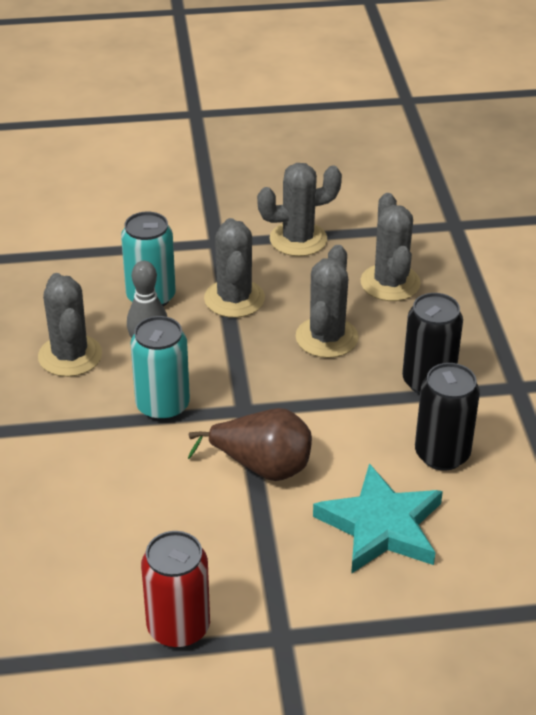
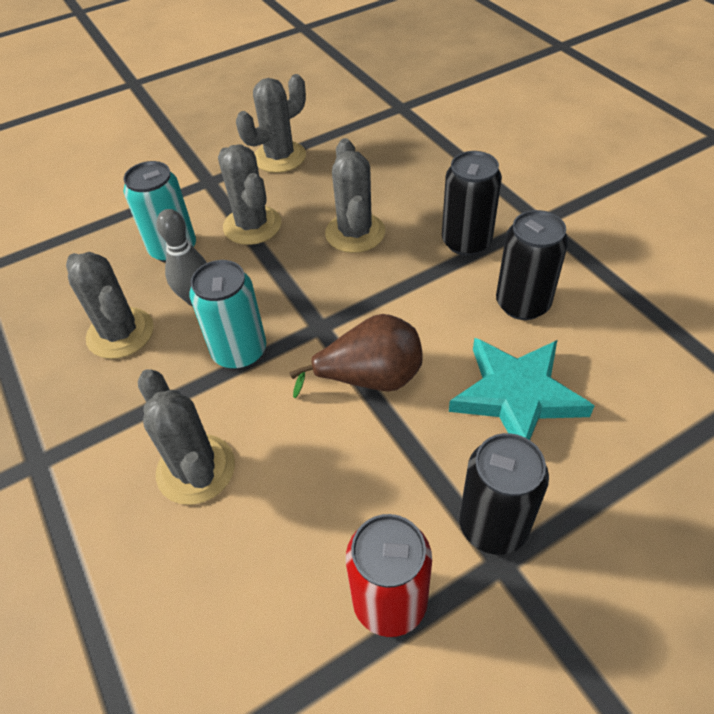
camera: 20 degrees left, 10 degrees up
(293, 610) = (493, 525): none -> black can
(390, 283) = (379, 169): grey cactus -> grey cactus (196, 469)

